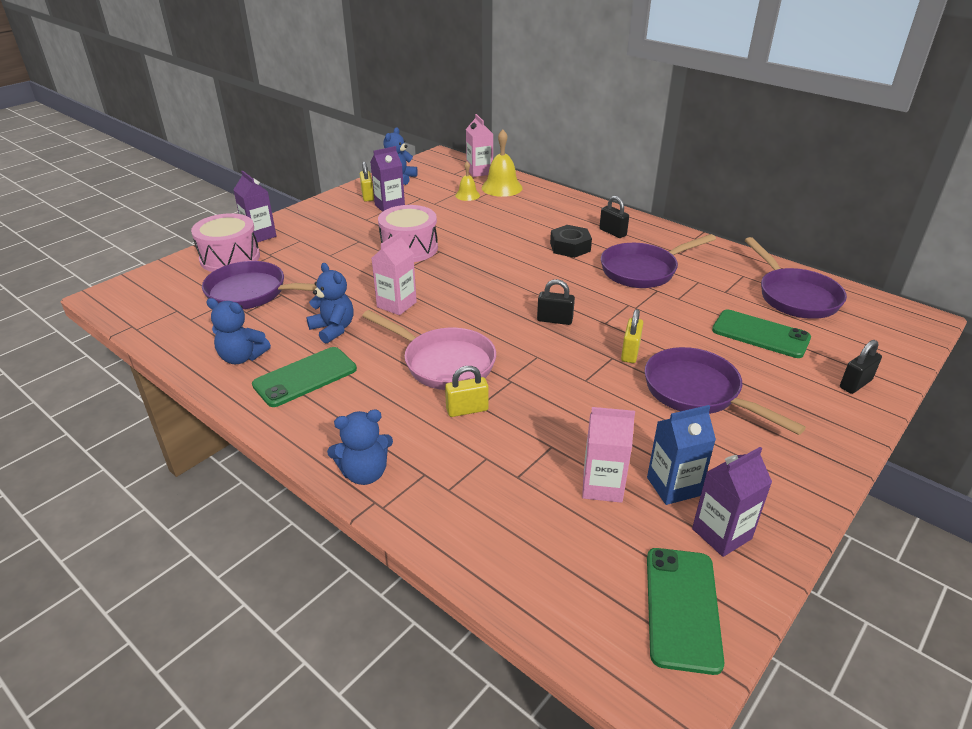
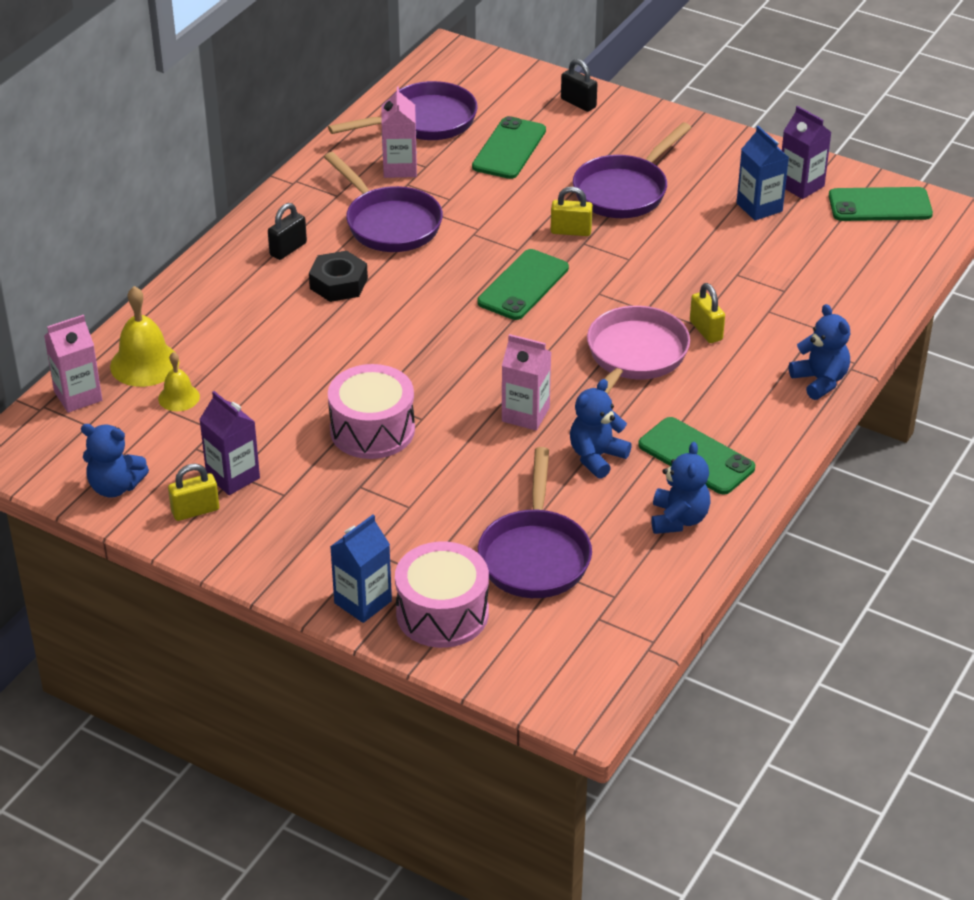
camera: 100 degrees left, 5 degrees up
(260, 235) = (363, 602): purple carton -> blue carton
(554, 320) = (523, 285): black padlock -> green phone
(602, 486) = (775, 243): pink carton -> pink carton (400, 168)

